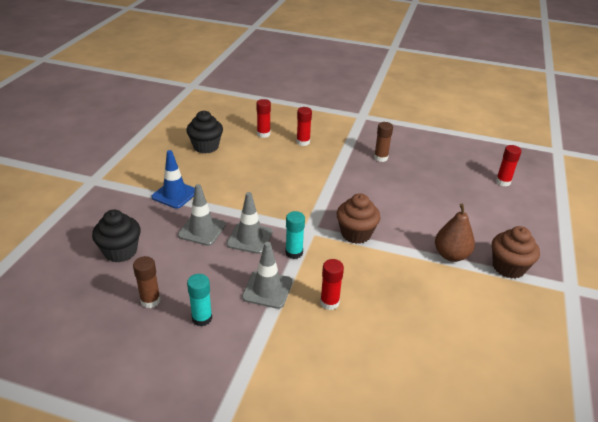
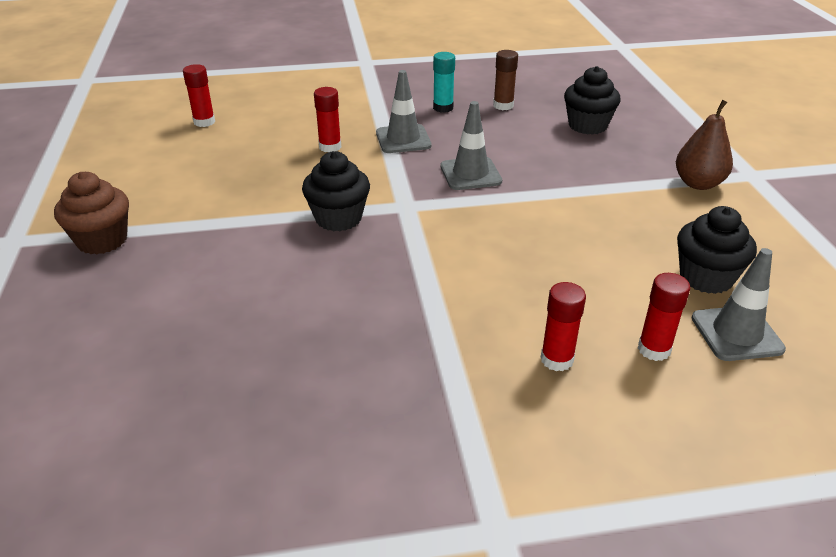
camera: 155 degrees right, 0 degrees up
(175, 194) = (626, 191): blue traffic cone -> none
(202, 230) = (535, 165): grey traffic cone -> grey traffic cone (736, 333)
(294, 253) = (403, 175): turquoise glue stick -> none
(356, 234) = (338, 218): brown cupcake -> black cupcake
(380, 158) = (367, 380): brown glue stick -> none
(451, 255) = (190, 231): brown pear -> brown pear (698, 183)
(503, 182) = (69, 413): red glue stick -> red glue stick (204, 122)

